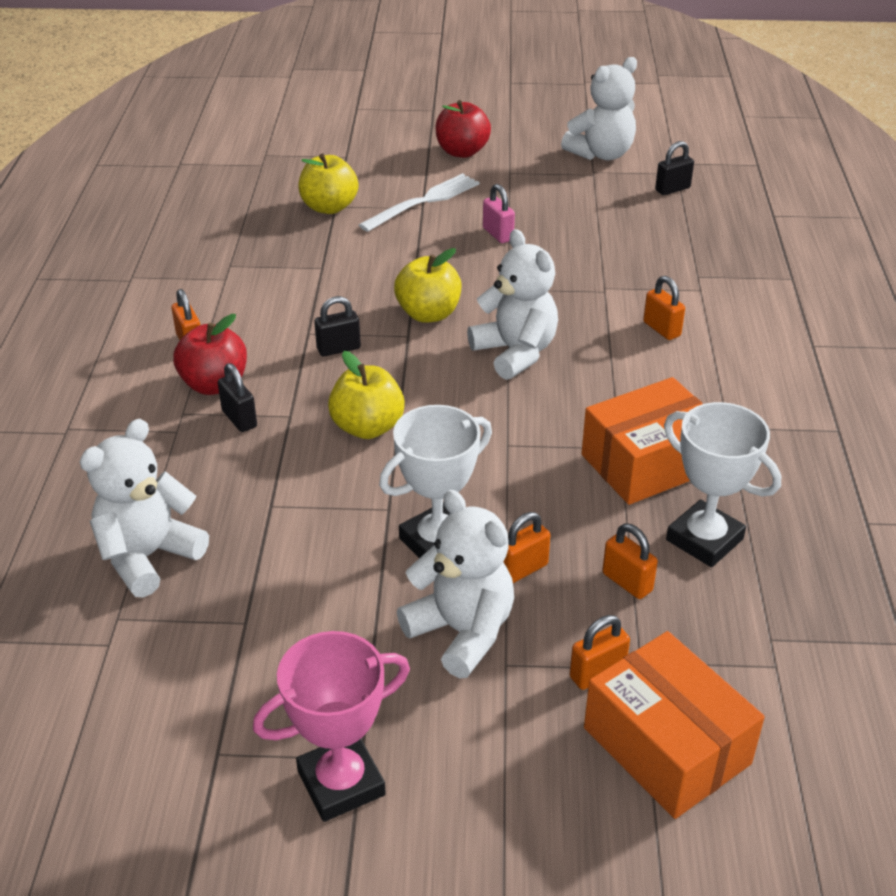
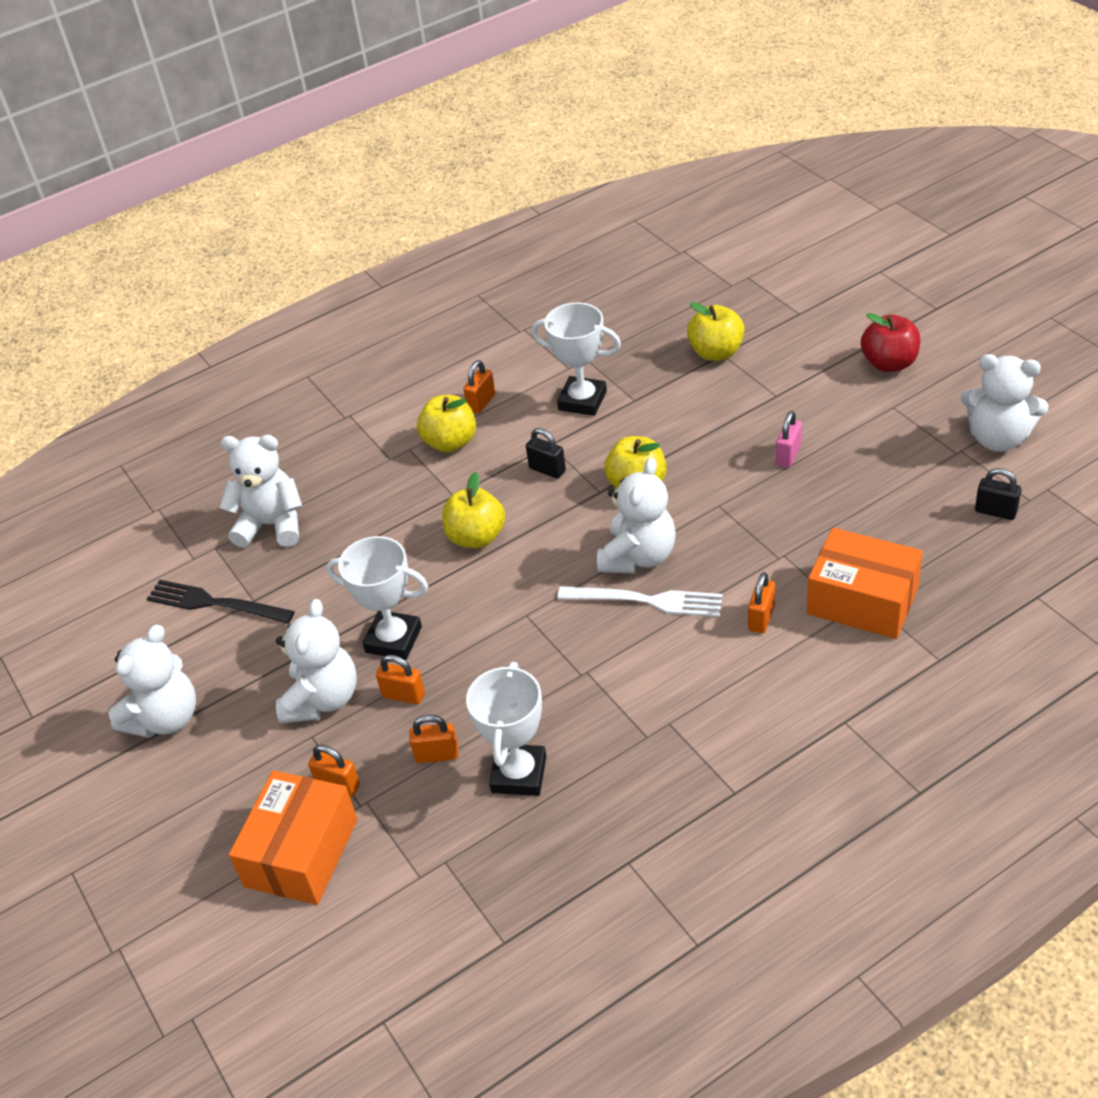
camera: 60 degrees right, 5 degrees up
(207, 657) = (215, 603): none -> black fork
(214, 384) = (450, 442): red apple -> yellow apple
(239, 419) = (427, 476): black padlock -> none
(280, 291) = (582, 400): none -> white trophy
(341, 783) = (165, 718): pink trophy -> white teddy bear
(424, 202) = (785, 391): white fork -> white fork (647, 601)
(627, 582) = (437, 755): orange padlock -> orange padlock turned 75 degrees clockwise
(648, 463) = (577, 699): orange box -> orange box (862, 600)

